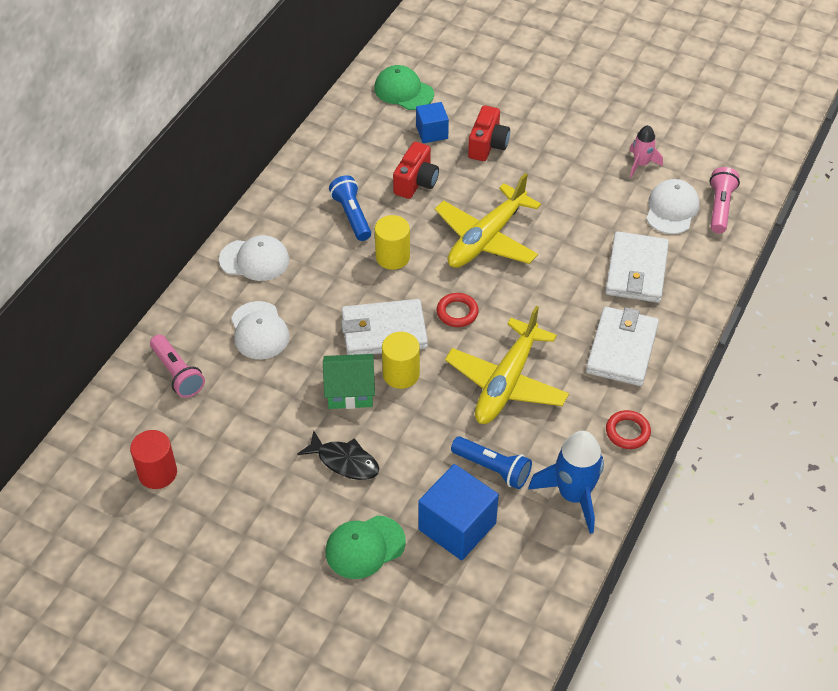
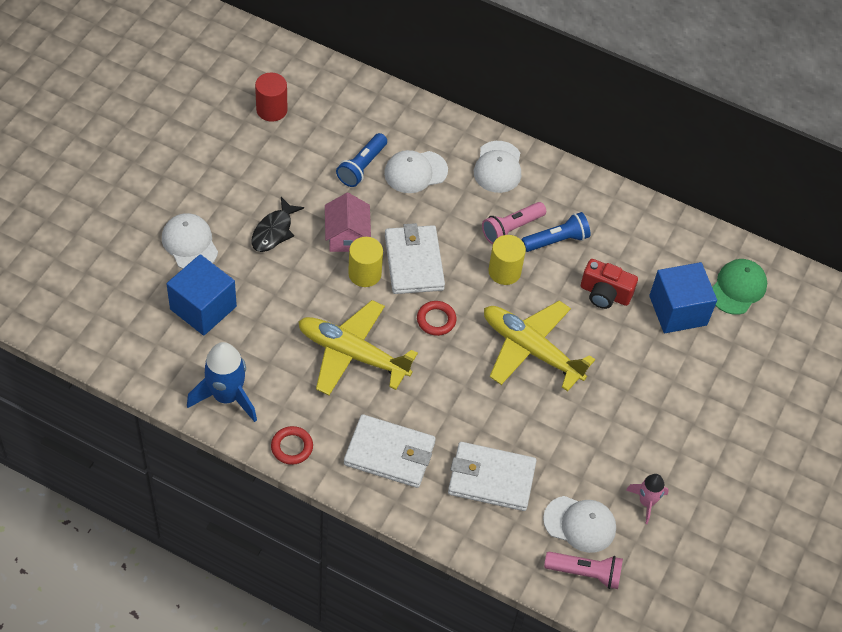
camera: 85 degrees right, 5 degrees up
(178, 373) = (370, 118): pink flashlight -> pink flashlight (511, 228)
(350, 391) = (347, 236): green house -> pink house
(364, 547) = (190, 243): green cap -> white cap
(432, 132) = (678, 310): blue cube -> blue cube, size x1.68
(488, 145) = (663, 359): red camera -> none
(493, 468) = (259, 337): blue flashlight -> blue flashlight (362, 167)

